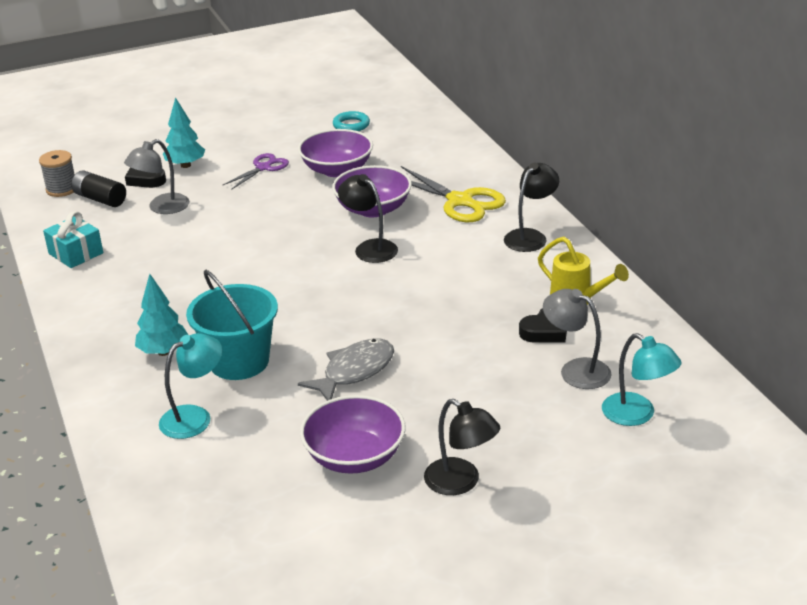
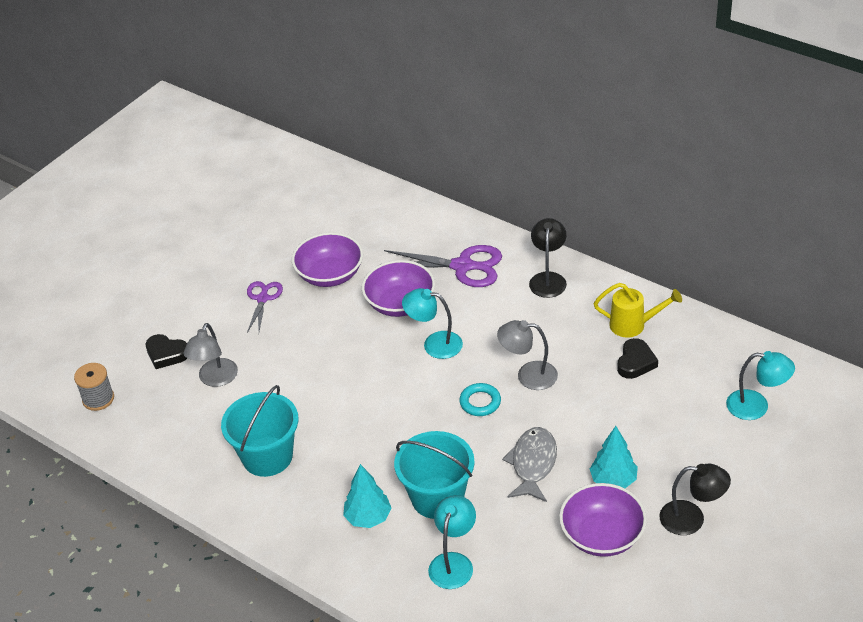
camera: 30 degrees left, 10 degrees up
(76, 253) = (188, 459): turquoise gift -> none
(100, 199) = (147, 394): black battery -> none
(137, 275) = (267, 456): none -> turquoise bucket
(185, 165) = (188, 325): turquoise tree -> turquoise tree (613, 480)
(351, 125) = (295, 221): turquoise ring -> turquoise ring (480, 402)
(370, 248) = (434, 344): black lamp -> turquoise lamp
(460, 201) = (462, 266): yellow scissors -> purple scissors
(576, 370) = (685, 388): grey lamp -> grey lamp (528, 375)

